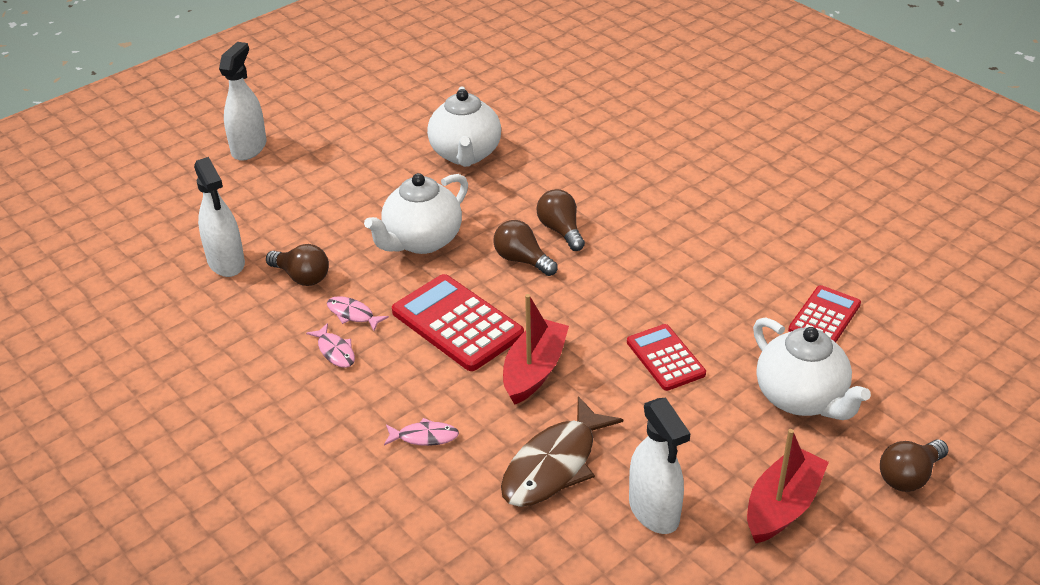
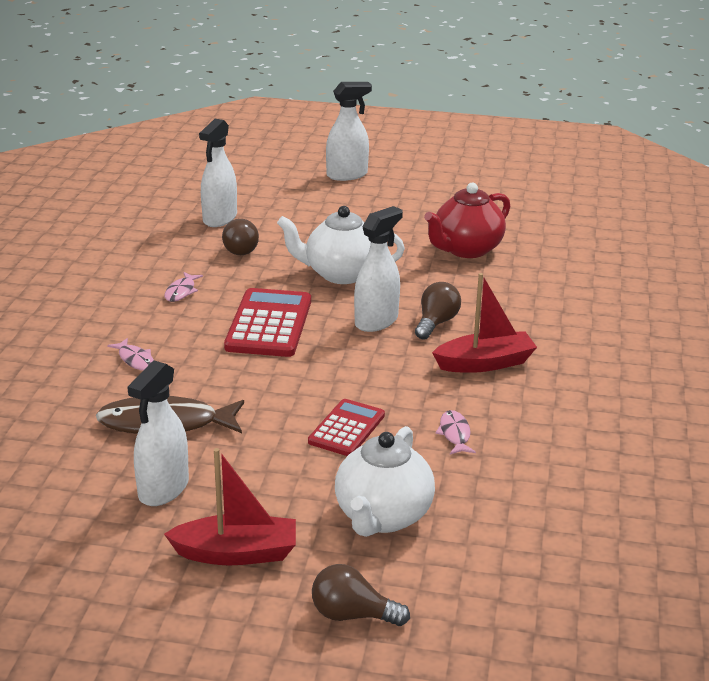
camera: 50 degrees right, 10 degrees down
(353, 314) = (226, 282): pink fish -> pink fish (455, 434)
(465, 154) = (466, 249): white teapot -> red teapot
(522, 260) = (376, 321): brown light bulb -> white spray bottle
(534, 370) = (258, 376): red boat -> red boat (485, 363)
(824, 317) = (508, 492): red calculator -> none

